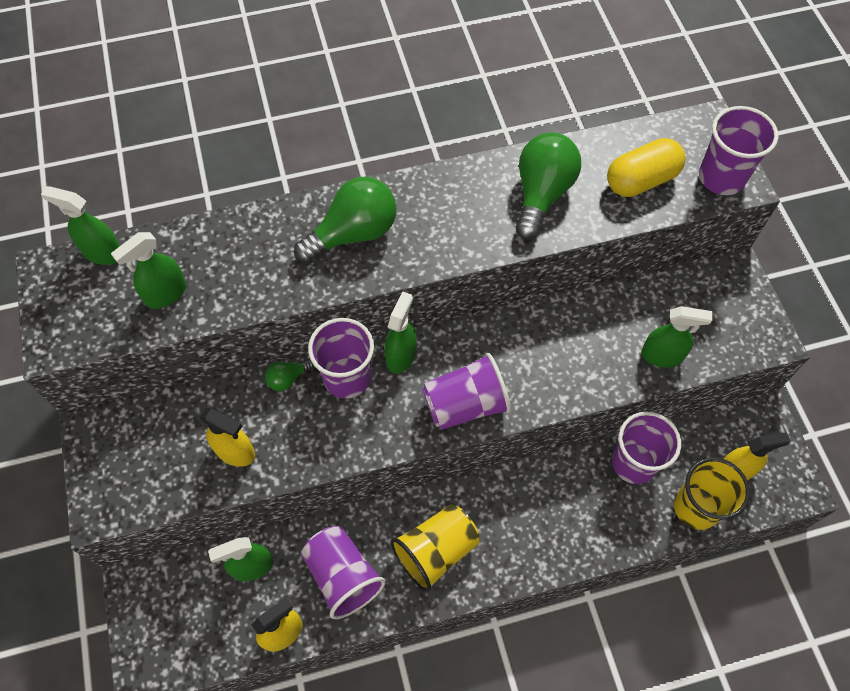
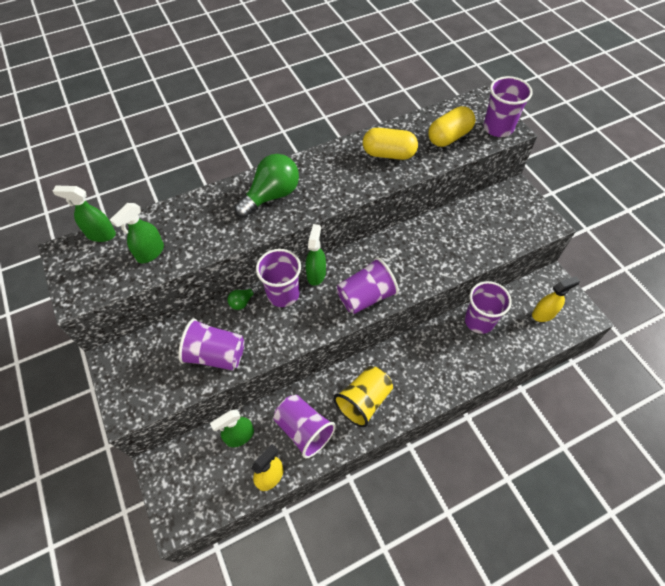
camera: 10 degrees left, 5 degrees down
(235, 451) = (216, 355): yellow spray bottle -> purple cup
(541, 194) = (389, 154): green light bulb -> yellow capsule
(662, 355) = (485, 245): green spray bottle -> none
(696, 507) = (525, 341): yellow cup -> none

